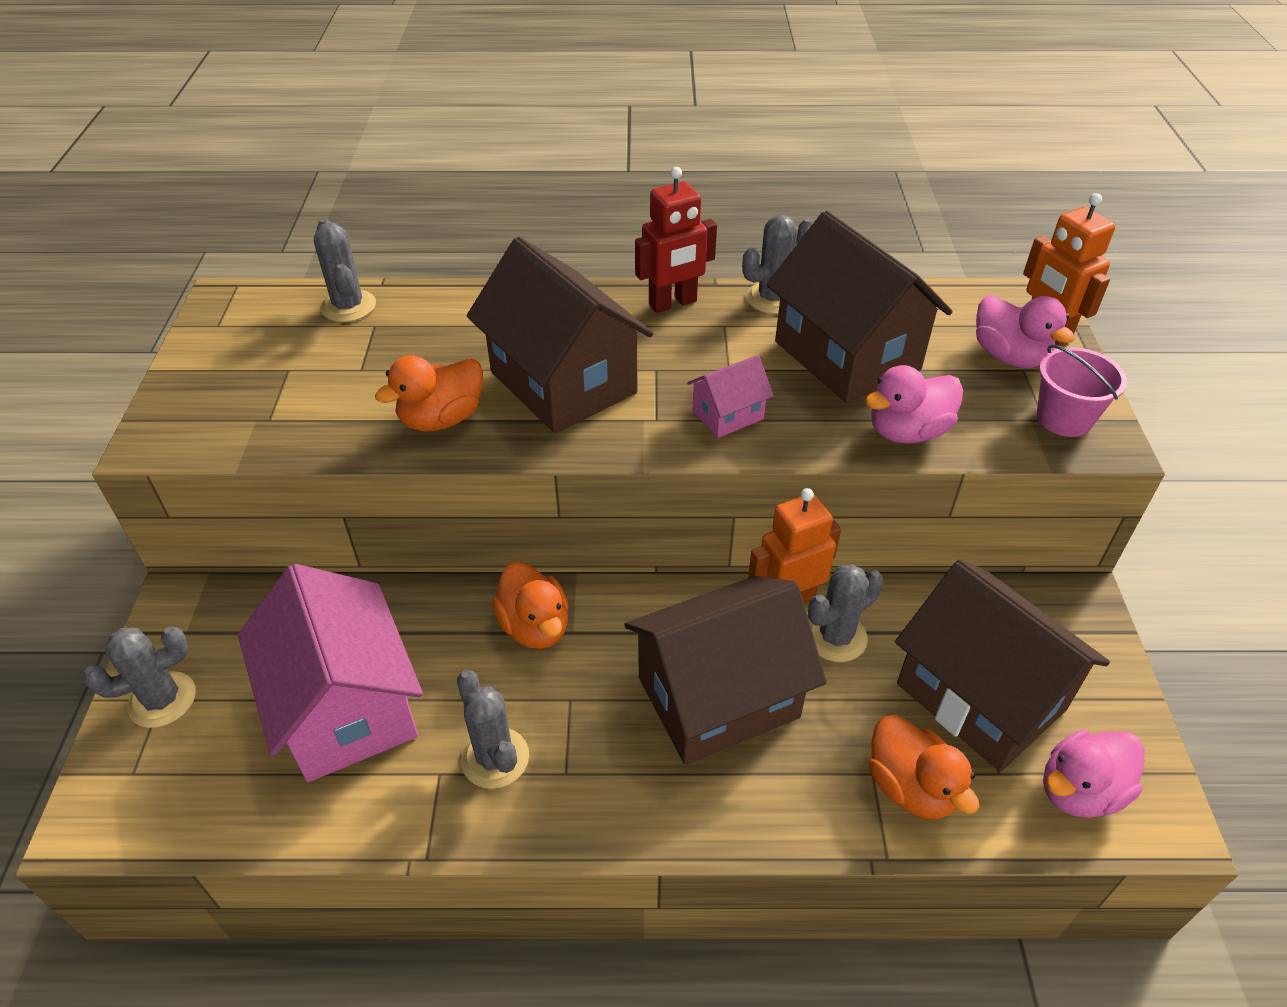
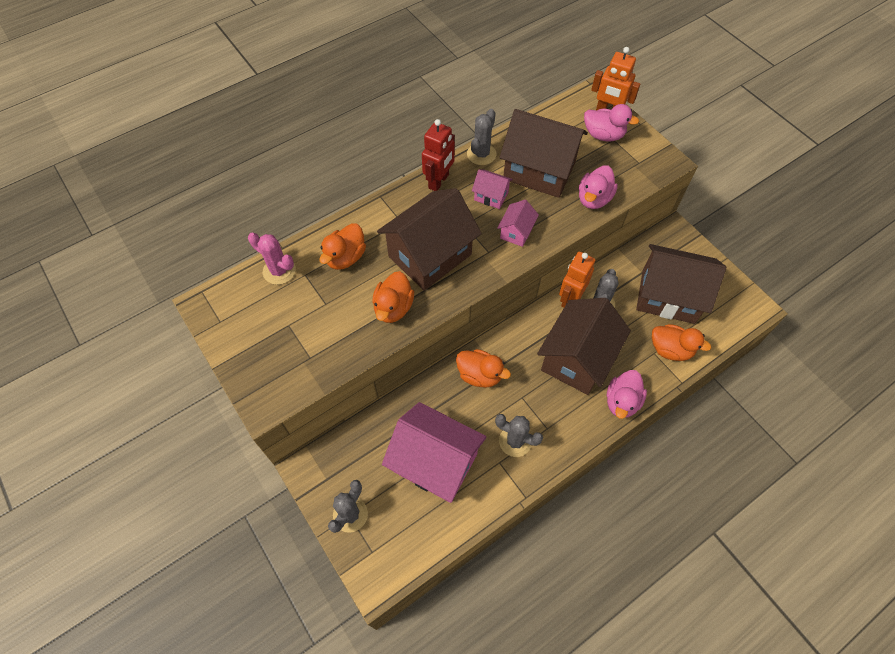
camera: 35 degrees left, 15 degrees up
(348, 306) = (279, 271): grey cactus -> pink cactus
(446, 331) = (345, 257): none -> orange duck
(563, 382) = (430, 255): brown house -> brown house turned 60 degrees counterclockwise
(734, 353) = (491, 196): none -> pink house
(1064, 418) = (646, 158): pink bucket -> none
(1079, 790) = (724, 314): pink duck -> pink duck (622, 401)

